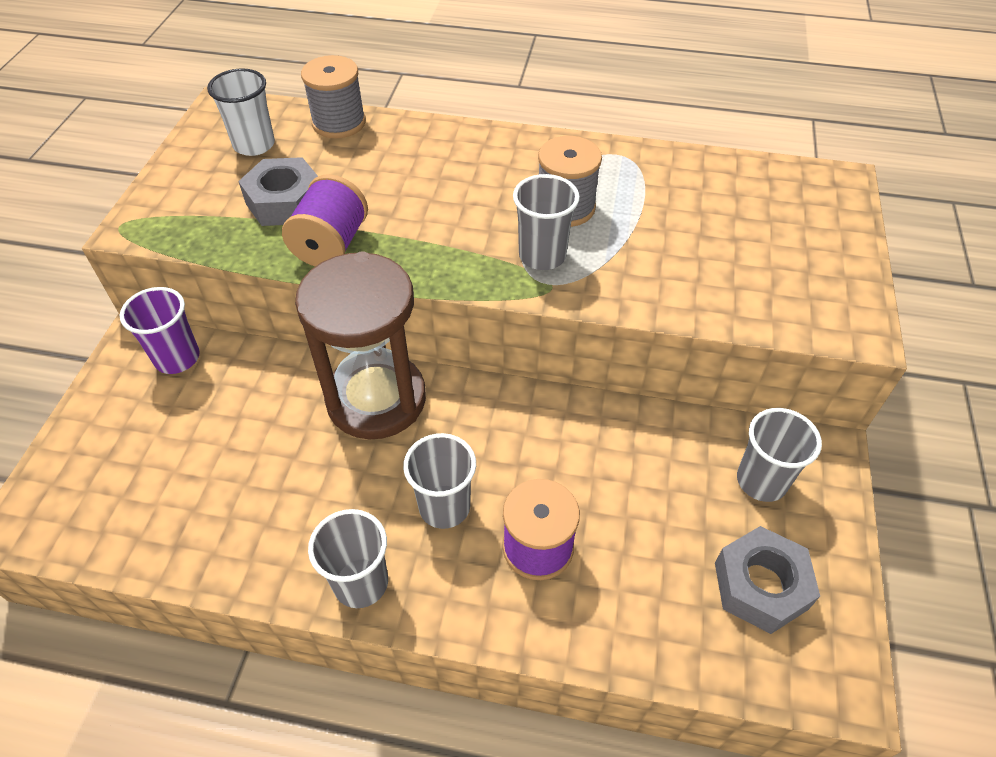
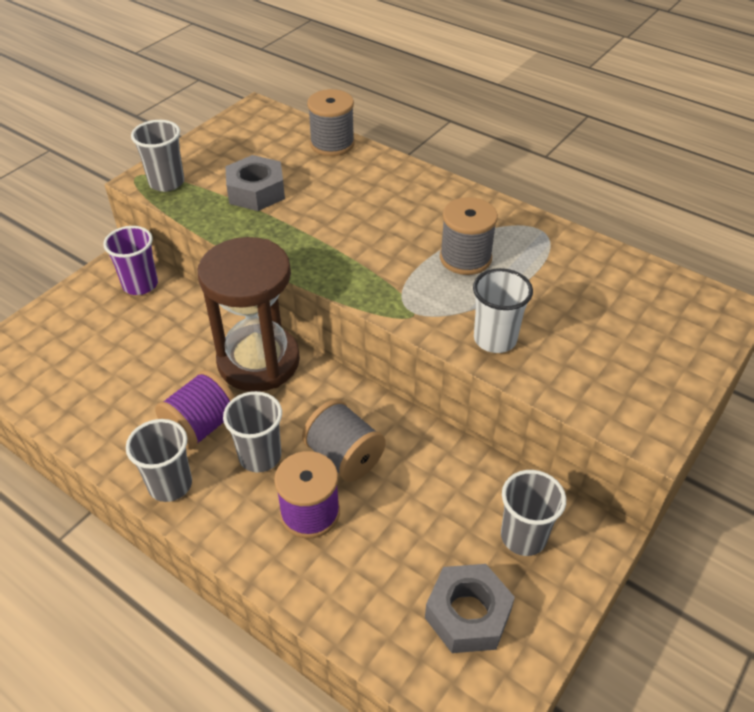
camera: 25 degrees right, 5 degrees down
(254, 145) = (261, 144): white cup -> white cup (495, 339)
(331, 245) = (269, 232): purple spool -> purple spool (201, 426)
(536, 470) = (344, 457): none -> grey spool
(542, 256) = (421, 289): grey cup -> grey cup (166, 182)

